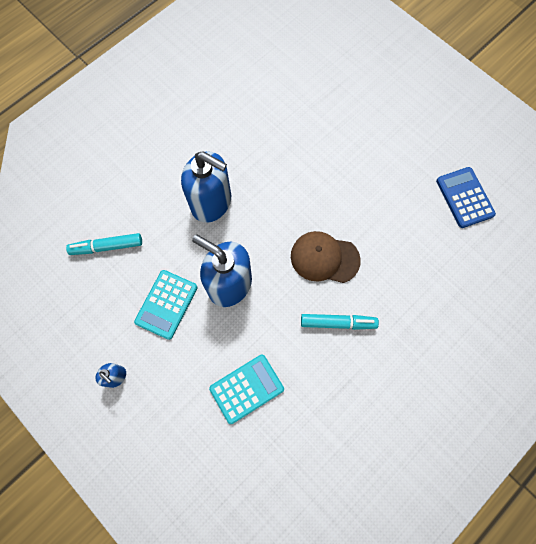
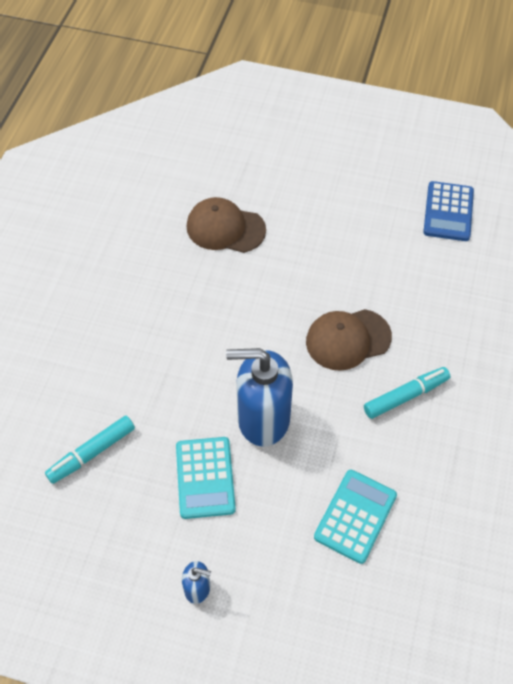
camera: 30 degrees left, 15 degrees down
(211, 203) = (186, 345): blue soap dispenser -> none
(292, 128) = (225, 228): none -> brown cap
(464, 197) = (448, 212): blue calculator -> blue calculator turned 120 degrees counterclockwise

